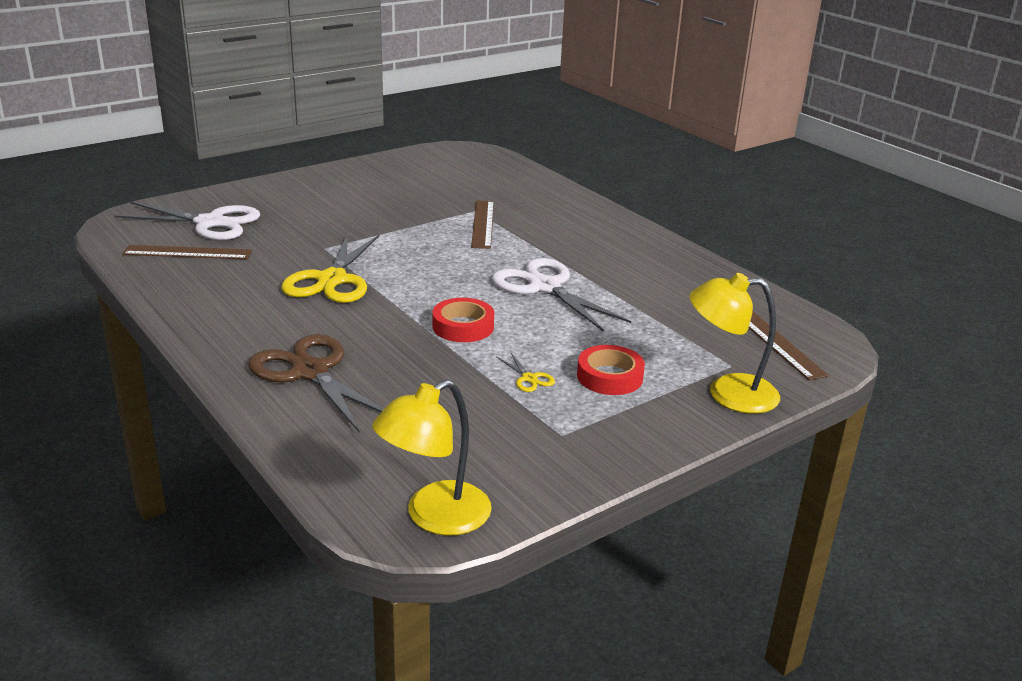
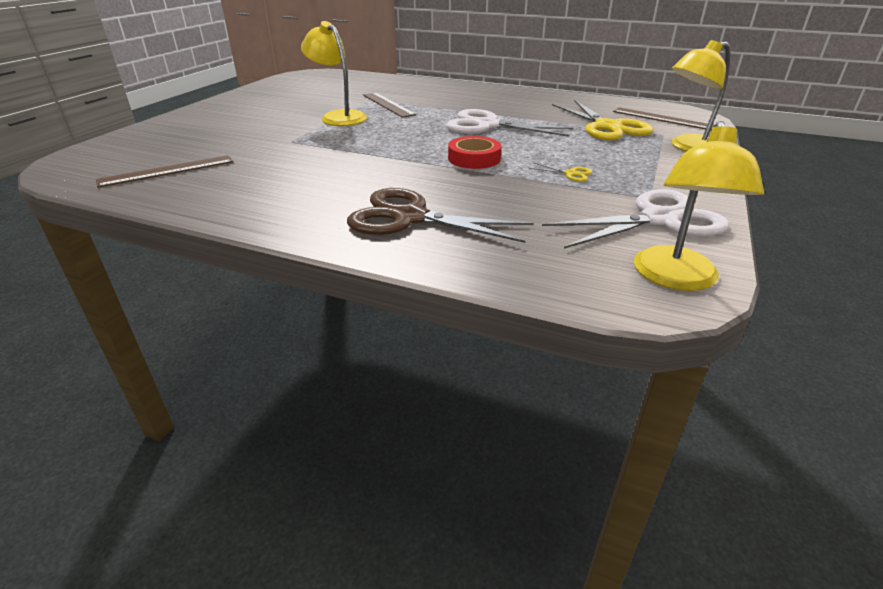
camera: 30 degrees left, 5 degrees up
(210, 223) = (161, 148): white scissors -> white scissors (658, 219)
(332, 280) = (329, 157): yellow scissors -> yellow scissors (607, 127)
(409, 227) = (338, 117): none -> yellow lamp
(609, 377) = (614, 158): red tape -> none

